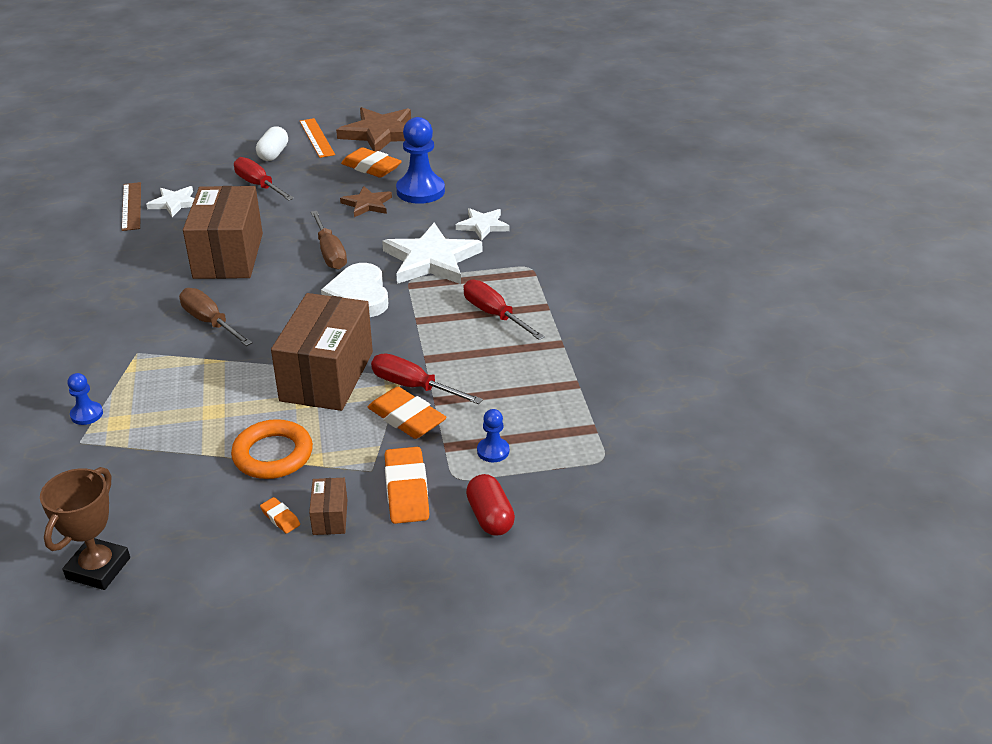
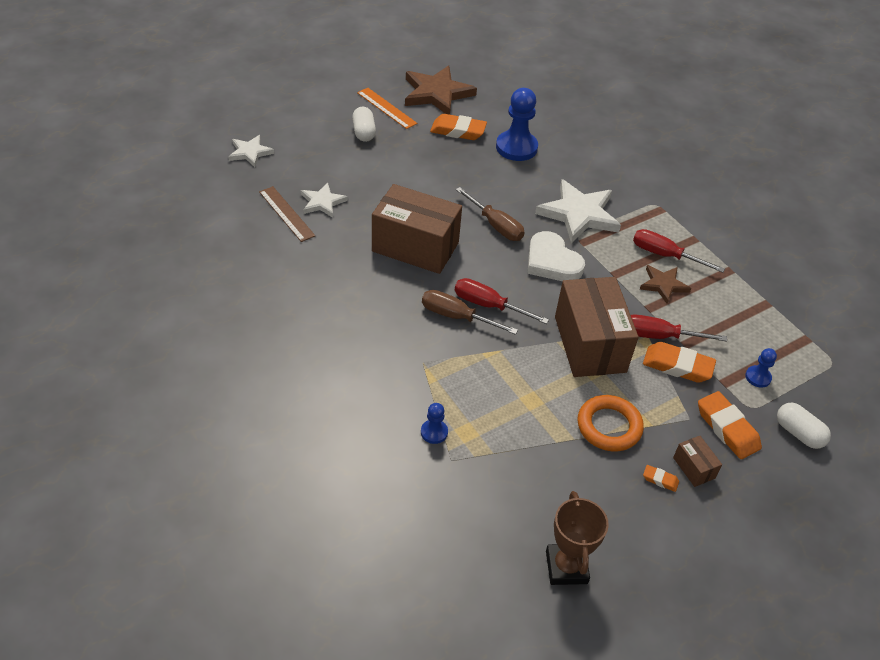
camera: 25 degrees left, 10 degrees up
(228, 256) = (415, 247): brown box -> brown box turned 45 degrees counterclockwise
(259, 185) = (379, 168): red screwdriver -> red screwdriver (489, 305)
(367, 204) = (485, 169): brown star -> brown star (663, 285)
(483, 226) = (591, 172): white star -> white star (250, 152)
(490, 517) = (798, 433): red capsule -> white capsule

